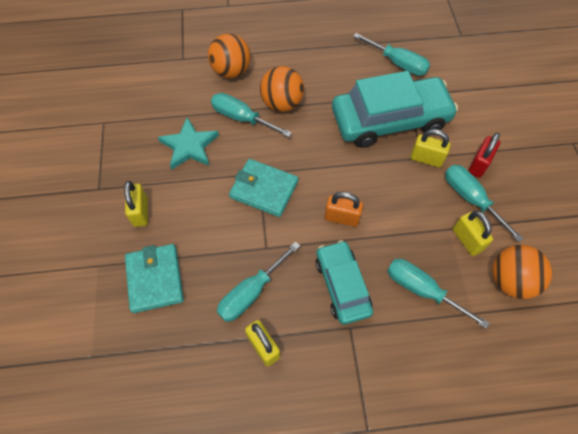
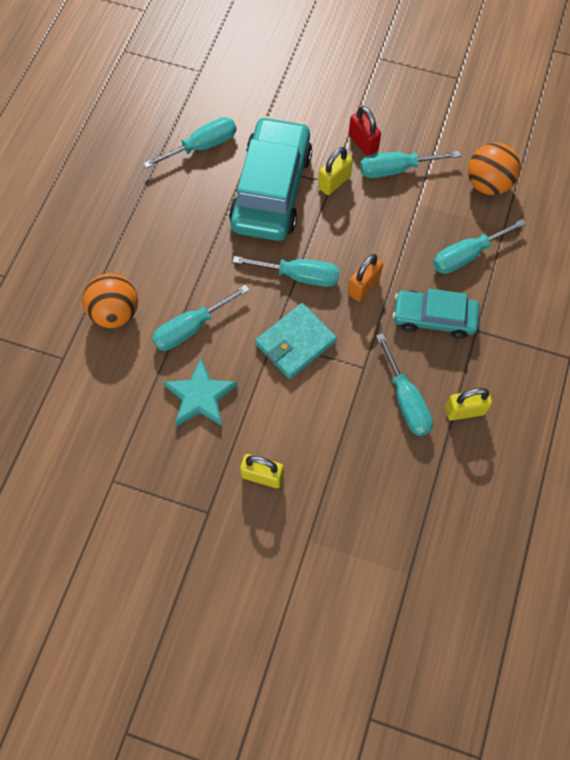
camera: 65 degrees left, 5 degrees up
(154, 279) = (351, 486): turquoise wallet -> none
(282, 103) = (193, 280): orange ball -> none
(324, 169) = (299, 276): none -> turquoise screwdriver
(467, 240) = (435, 195): yellow padlock -> none

